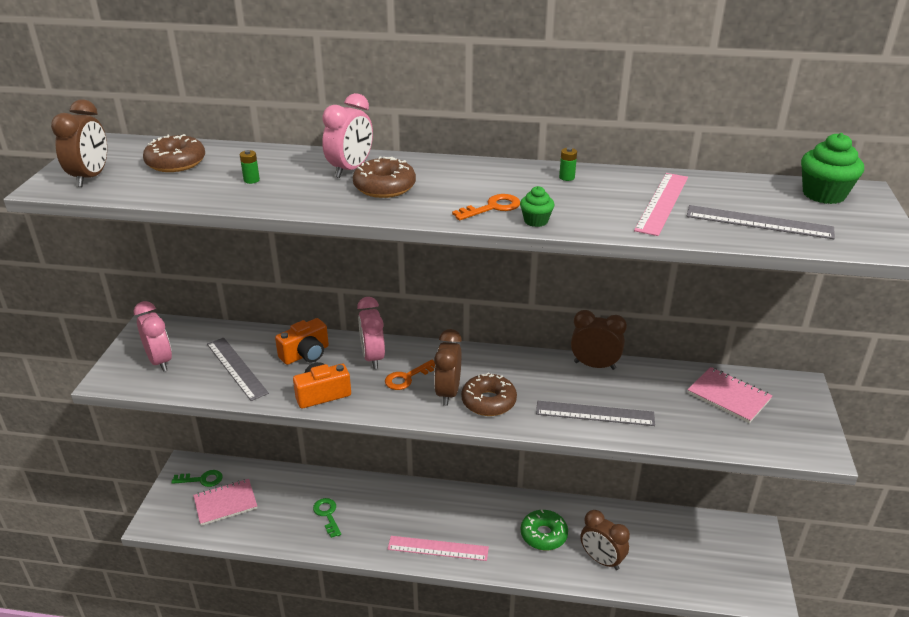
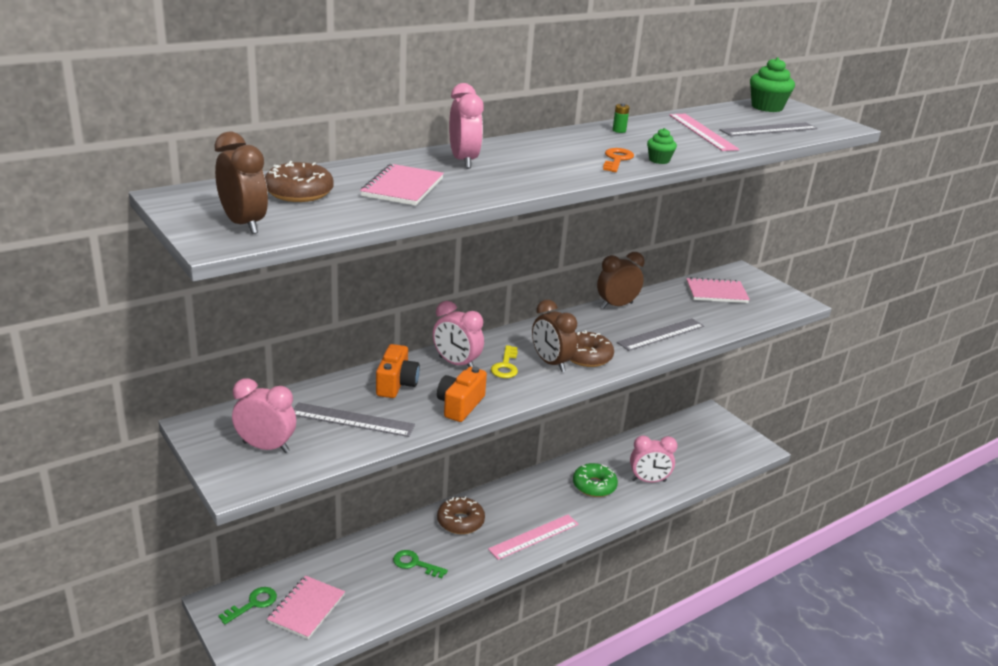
camera: 45 degrees left, 5 degrees down
(251, 180) = (402, 187): green battery -> pink notebook
(384, 187) = (517, 166): brown donut -> brown donut (460, 521)
(407, 377) = (505, 366): orange key -> yellow key
(601, 560) = (648, 480): brown clock -> pink clock

